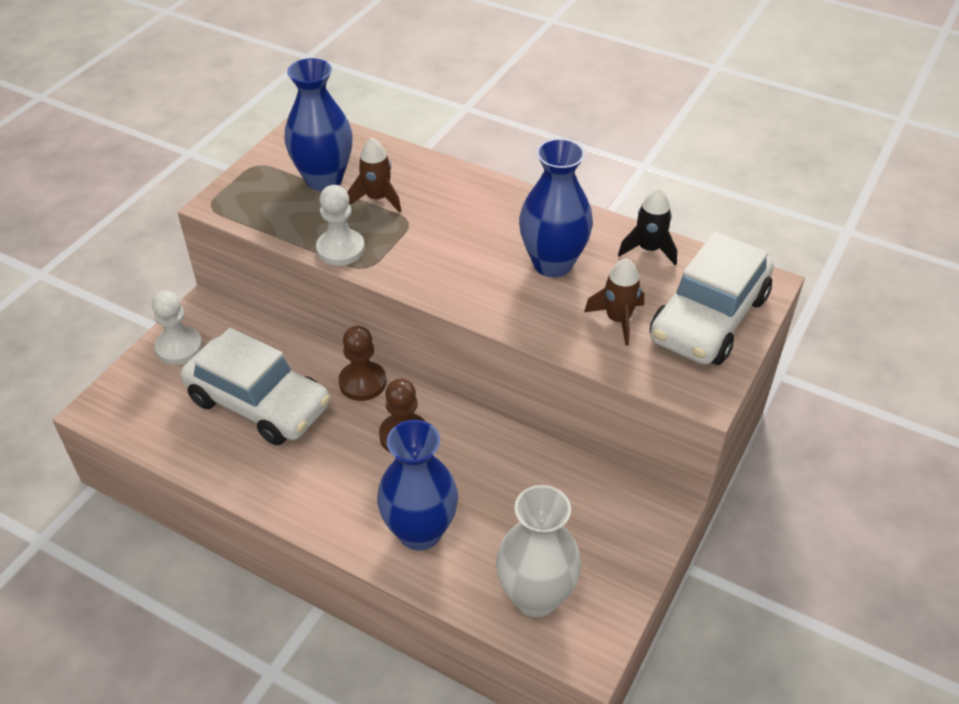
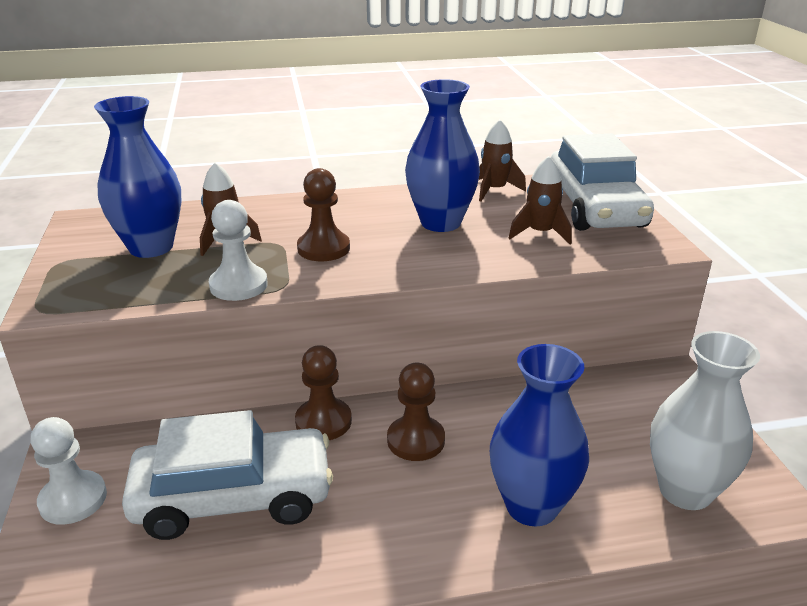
camera: 40 degrees left, 15 degrees down
(433, 243) = (323, 248): none -> brown pawn
(649, 249) = (494, 190): black rocket -> brown rocket

